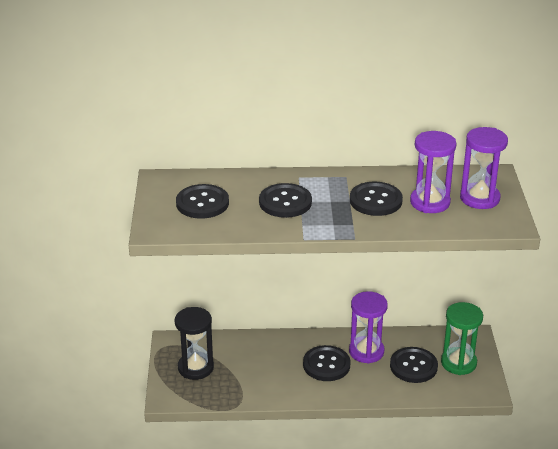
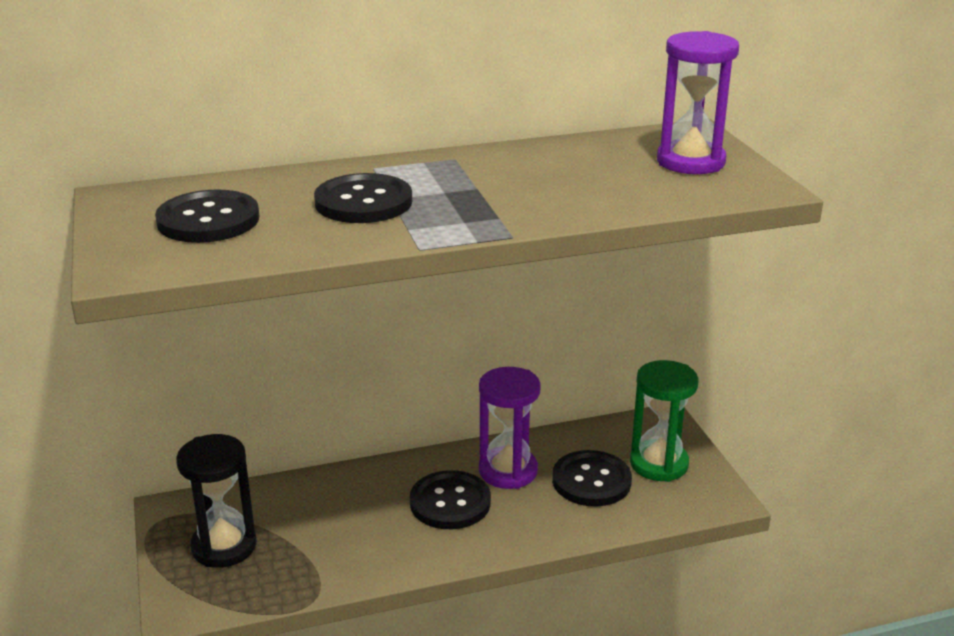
camera: 15 degrees left, 5 degrees down
(375, 200) = (521, 183): black button -> none
(430, 202) = (613, 175): purple hourglass -> none

